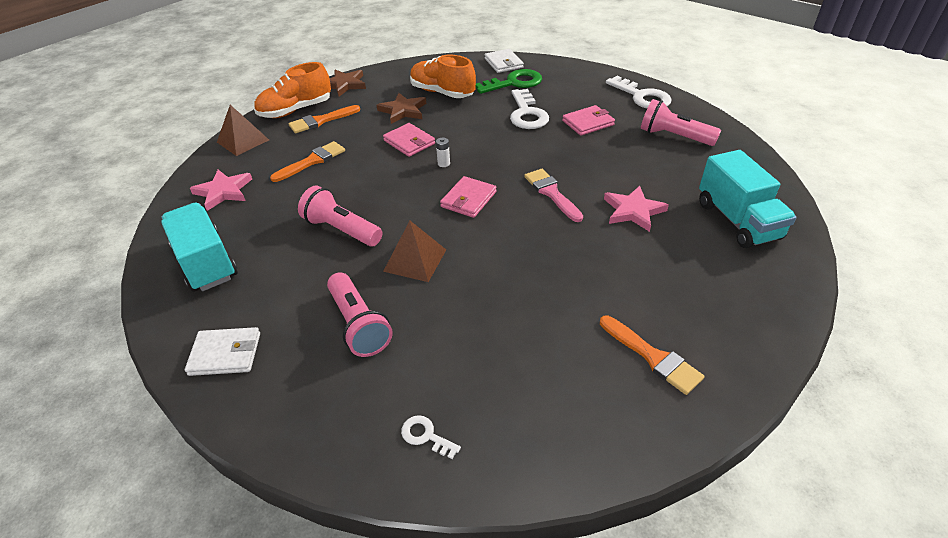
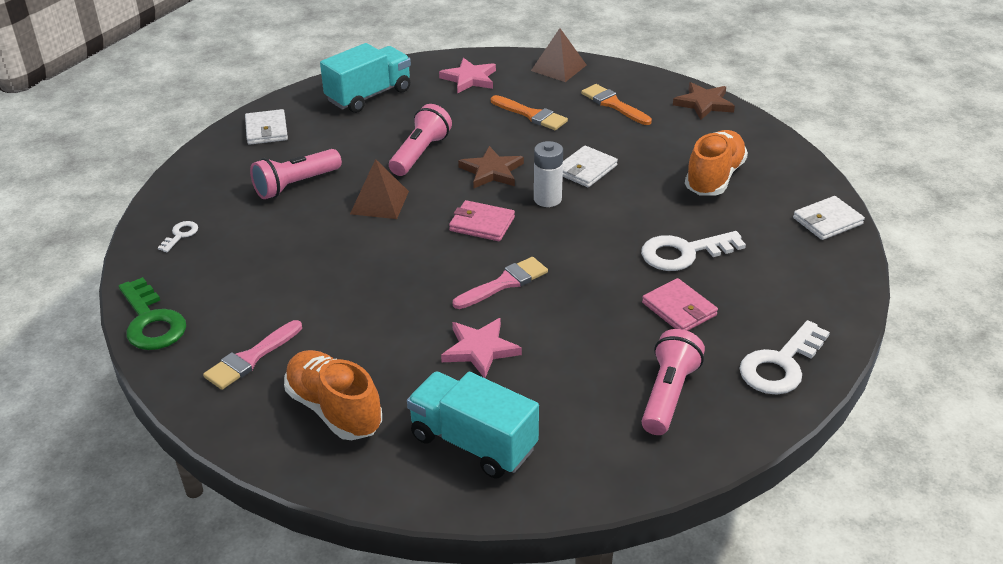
camera: 80 degrees right, 5 degrees down
(296, 110) = (630, 84): orange shoe -> orange shoe (334, 410)
(403, 111) = (656, 155): brown star -> brown star (491, 171)
(409, 142) = (586, 169): pink wallet -> white wallet
(444, 163) = (547, 199): white battery -> white battery, size x1.88
(514, 83) = (769, 235): green key -> green key (151, 321)
(653, 357) = (251, 358): orange brush -> pink brush
(737, 220) = (473, 443): turquoise truck -> turquoise truck turned 60 degrees clockwise

